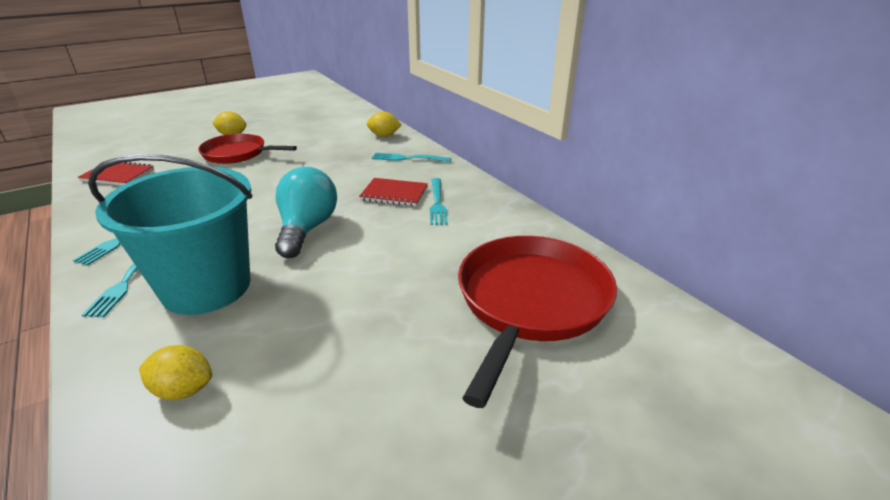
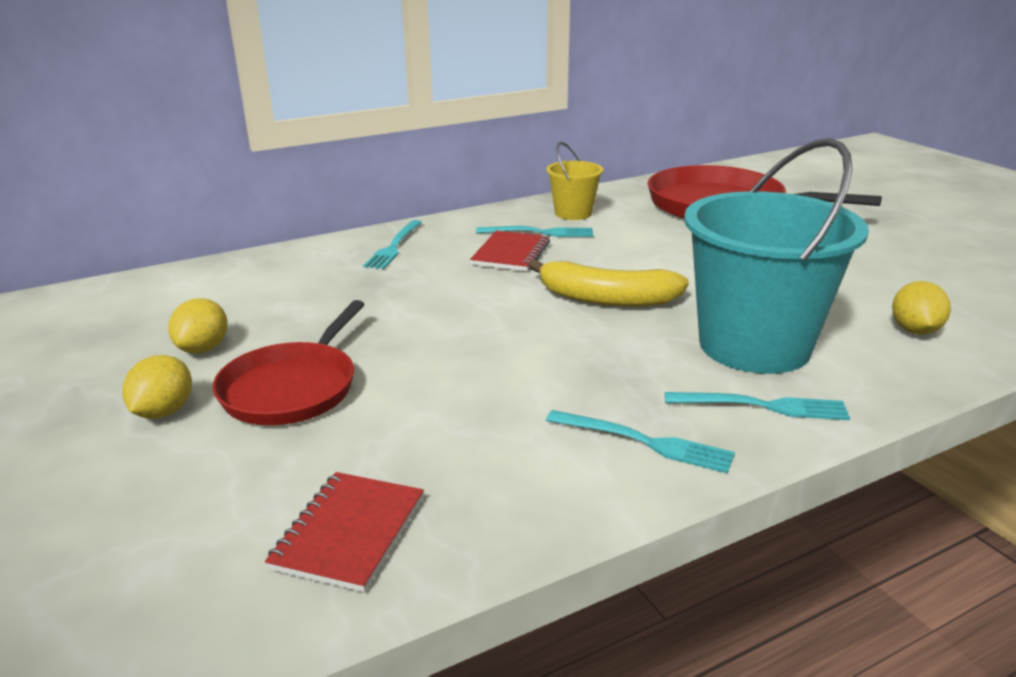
camera: 85 degrees left, 5 degrees down
(307, 229) = (606, 299): turquoise light bulb -> yellow banana
(384, 136) = (286, 262): yellow lemon -> yellow lemon (203, 348)
(486, 216) = (573, 213): none -> yellow bucket

